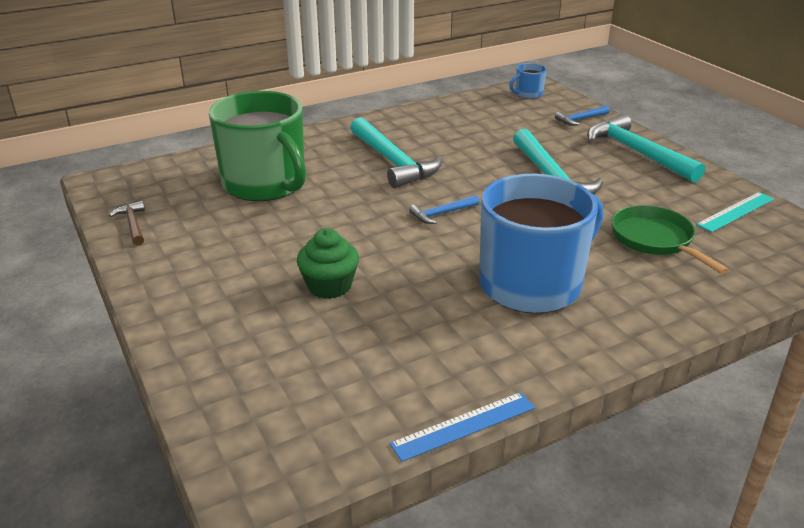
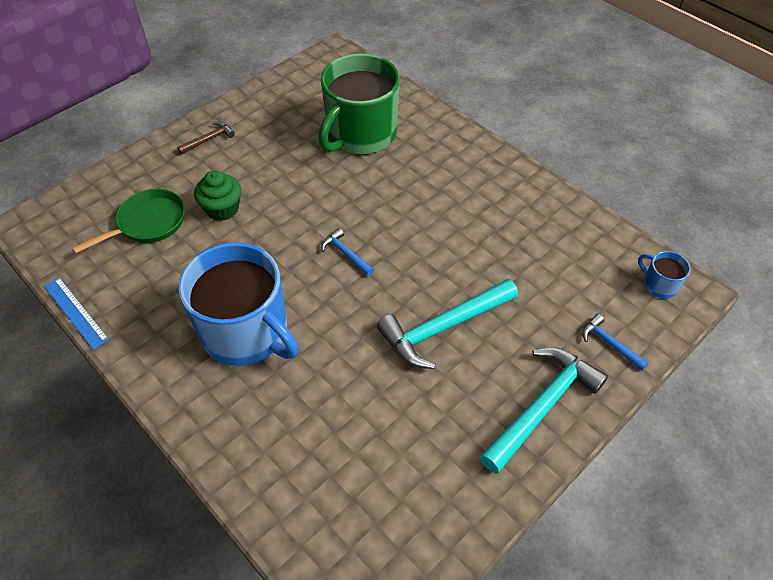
camera: 75 degrees right, 20 degrees up
(133, 224) = (280, 88): brown hammer -> brown hammer (209, 139)
(393, 162) = (431, 202): turquoise hammer -> none
(655, 240) = (343, 426): green pan -> green pan (148, 223)
(736, 211) = (427, 509): turquoise ruler -> none

